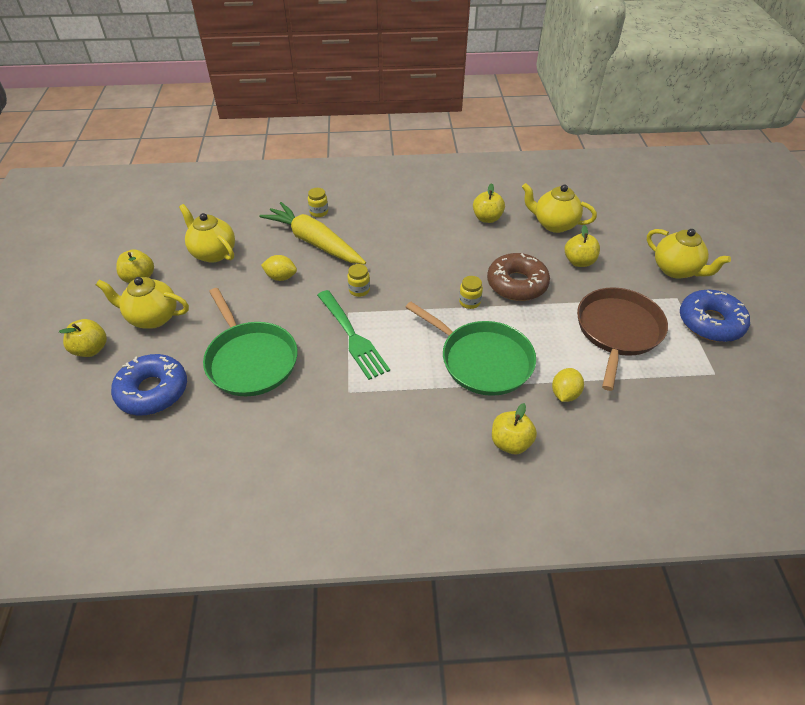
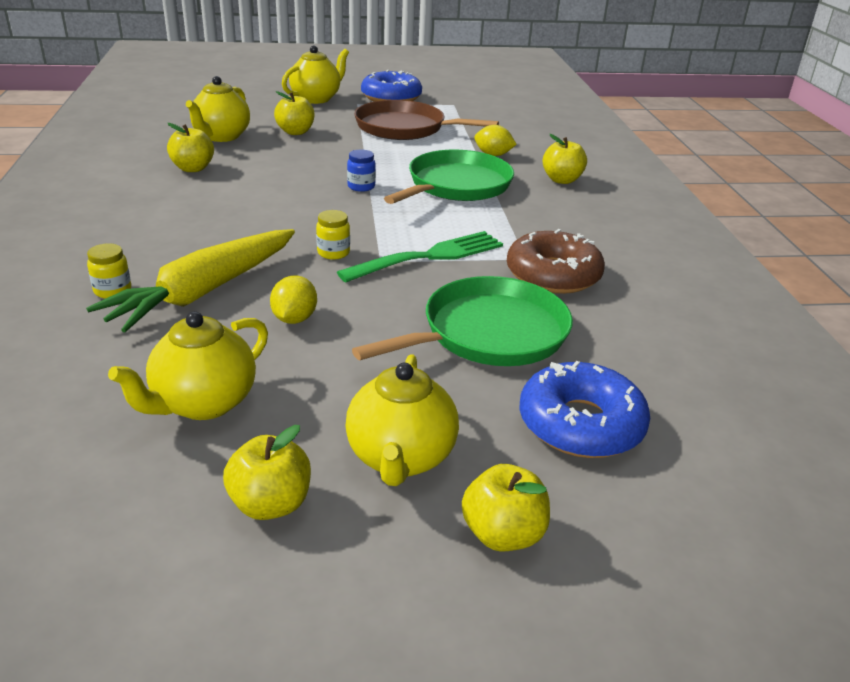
camera: 95 degrees left, 15 degrees down
(469, 302) = (361, 187): yellow jar -> blue jar
(517, 284) = (330, 162): brown donut -> brown donut (553, 275)

